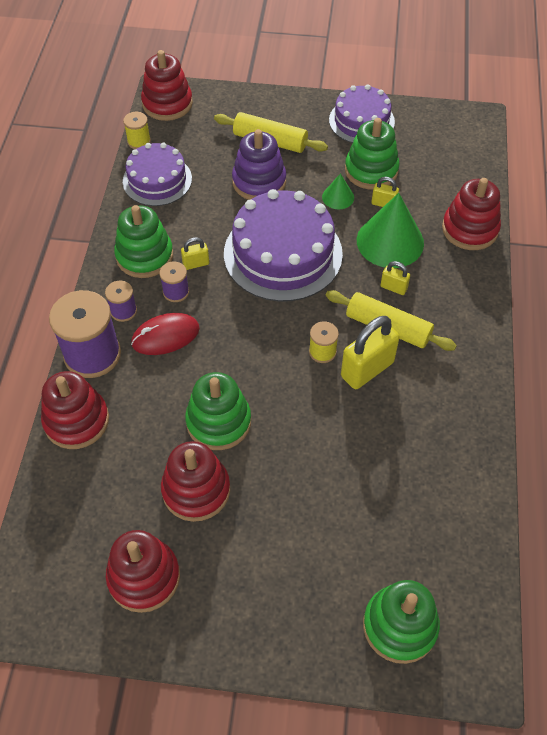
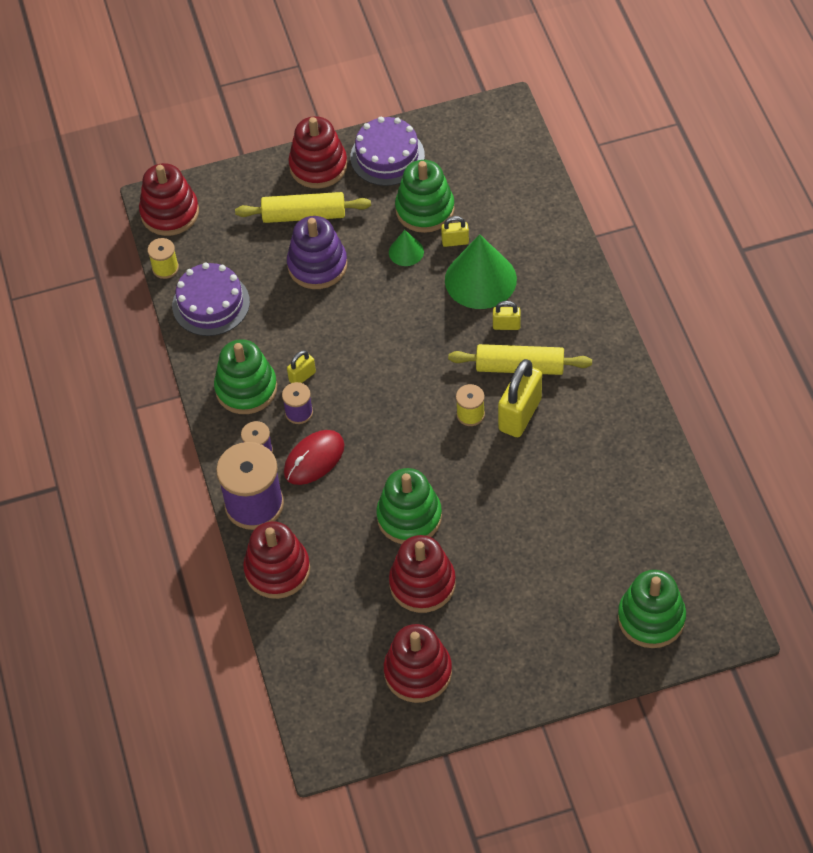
camera: 20 degrees left, 0 degrees up
(283, 253) = (382, 332): purple cake -> none
(470, 229) = (551, 236): red stacking toy -> red stacking toy (318, 166)

